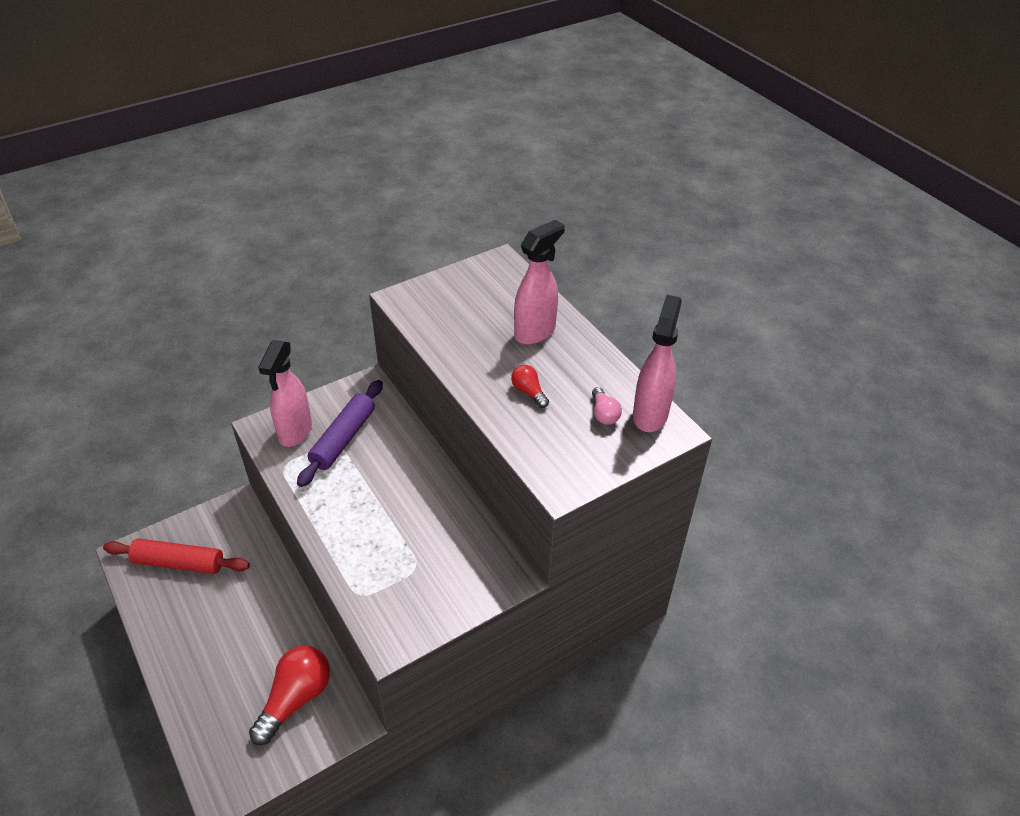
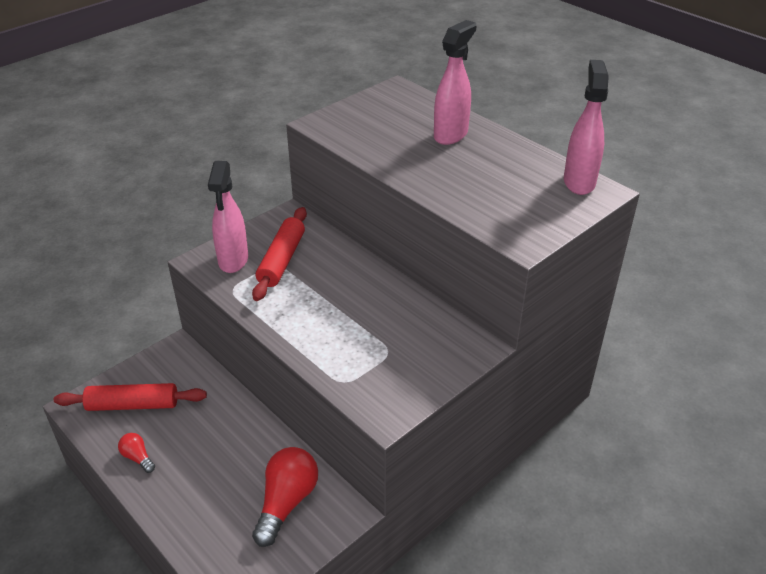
camera: 10 degrees left, 5 degrees down
(343, 439) = (282, 260): purple rolling pin -> red rolling pin
(529, 392) = (464, 178): red light bulb -> red light bulb (138, 457)
(604, 414) = (538, 186): pink light bulb -> none

